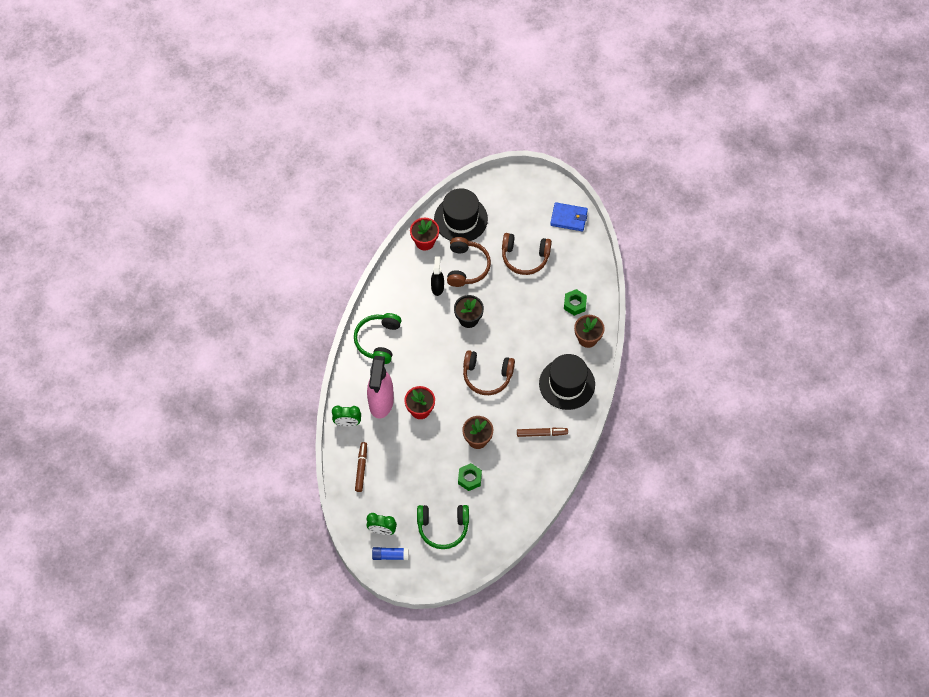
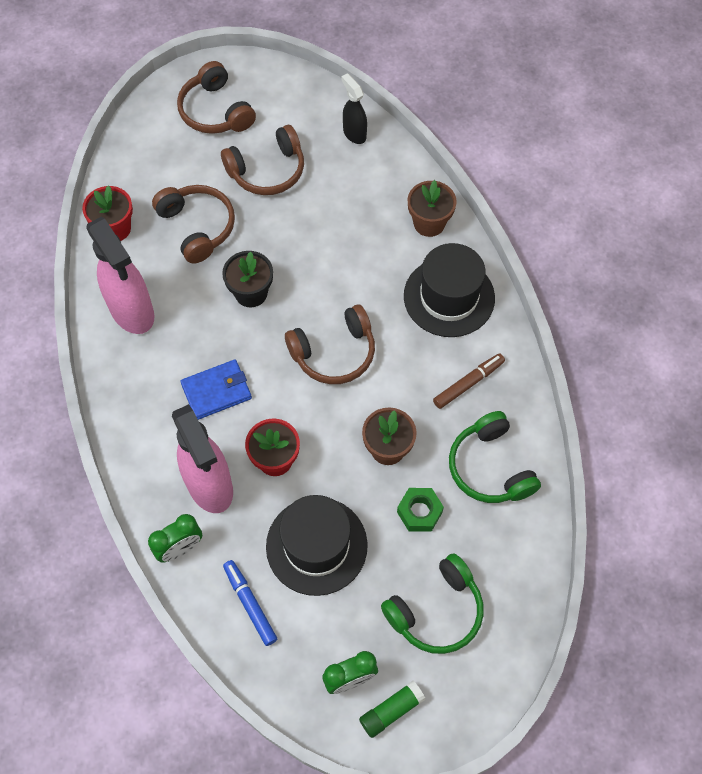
camera: 35 degrees left, 0 degrees up
(361, 468) = (250, 604): brown marker -> blue marker
(378, 340) = (142, 400): green headphones -> green headphones (490, 467)
(390, 555) = (391, 710): blue glue stick -> green glue stick
(403, 292) = (132, 312): none -> pink spray bottle
(437, 287) = (176, 277): black spray bottle -> black spray bottle (354, 133)
(460, 219) = (144, 172): black hat -> black hat (316, 546)
(522, 206) = (215, 111): none -> brown headphones
(569, 218) = (288, 92): blue wallet -> blue wallet (216, 391)
(575, 304) = (378, 191): green nut -> none

